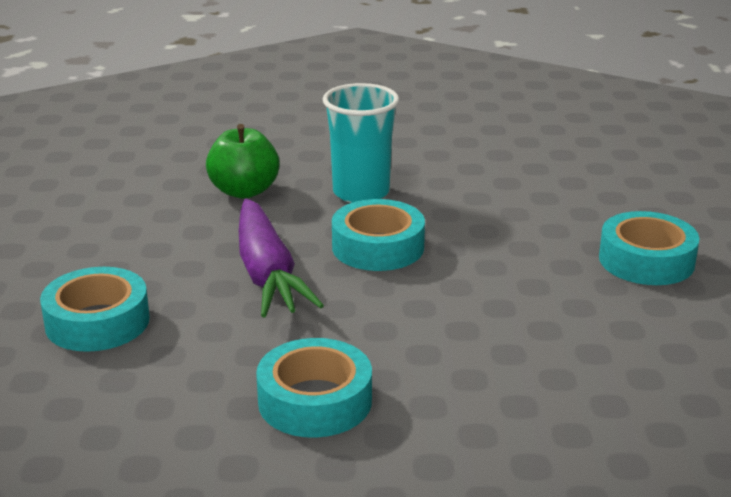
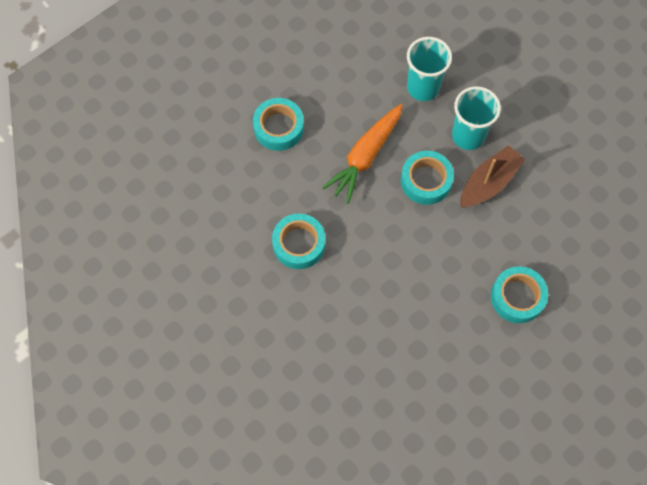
camera: 50 degrees right, 40 degrees up
(244, 191) = (423, 87): green apple -> turquoise cup
(267, 274) = (365, 156): purple carrot -> orange carrot
(448, 208) = (489, 183): none -> brown boat

